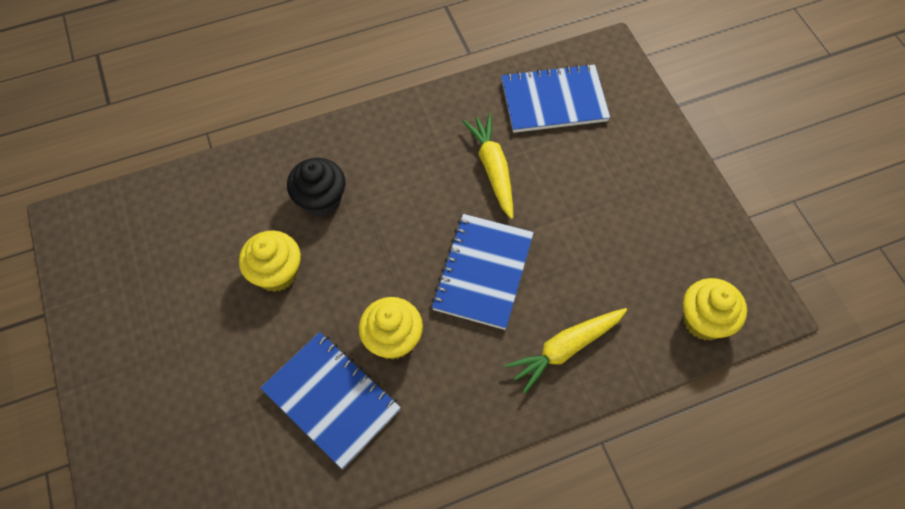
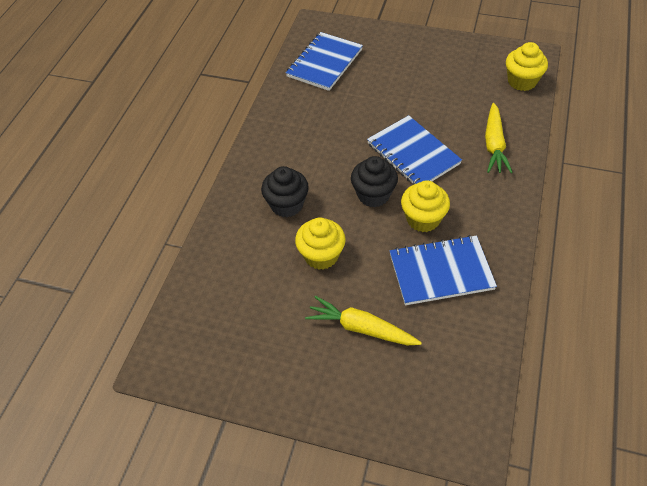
camera: 50 degrees left, 10 degrees down
(392, 270) = (373, 195): none -> black cupcake
(493, 169) = (345, 113): yellow carrot -> yellow carrot (361, 328)

